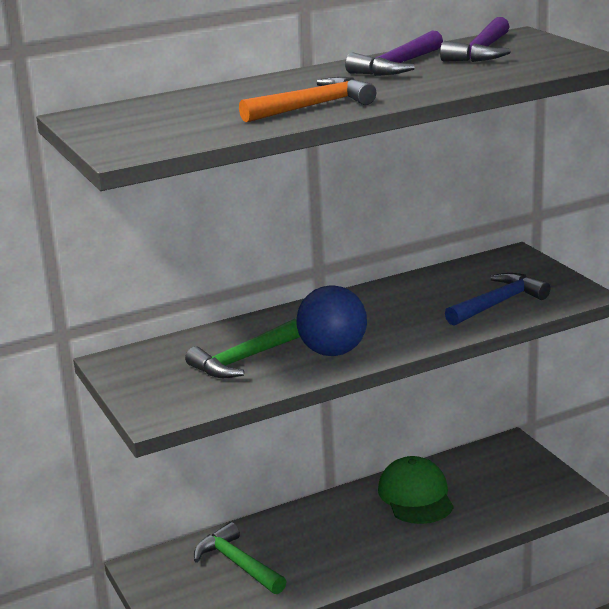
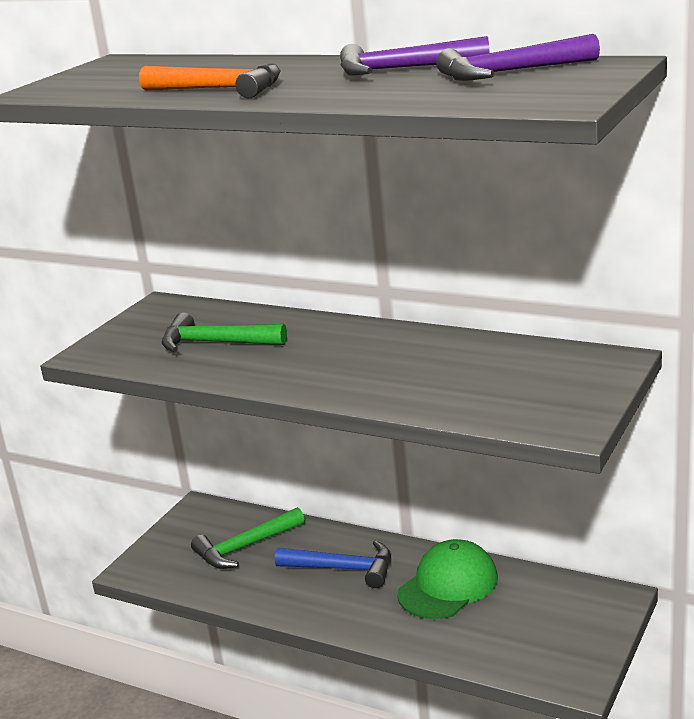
camera: 55 degrees right, 0 degrees up
(238, 564) = (245, 547): green hammer -> green hammer turned 135 degrees counterclockwise
(333, 351) = (273, 368): blue ball -> none
(498, 303) = (478, 396): blue hammer -> blue hammer (343, 569)

